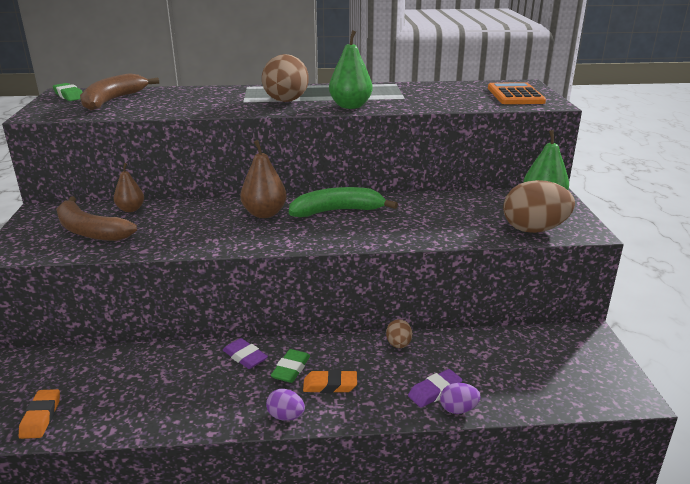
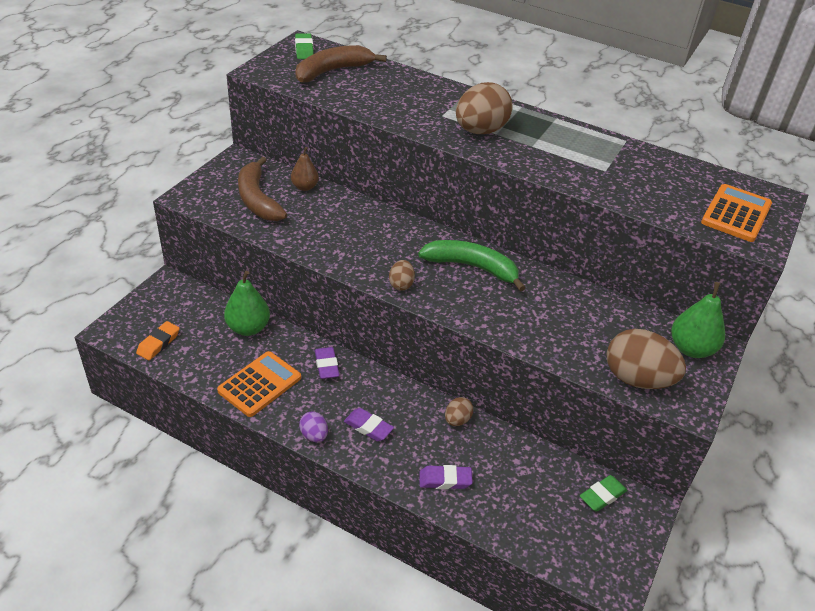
camera: 30 degrees right, 15 degrees up
(190, 401) = (259, 384): none -> orange calculator
(264, 214) = (406, 241): brown pear -> none
(291, 369) = (351, 396): green eraser -> green eraser (602, 496)
(292, 240) = (401, 284): none -> brown egg
(330, 385) = (368, 427): orange eraser -> purple eraser
(350, 106) = (534, 163): green pear -> green pear (248, 328)
(458, 409) = (448, 506): purple egg -> none

